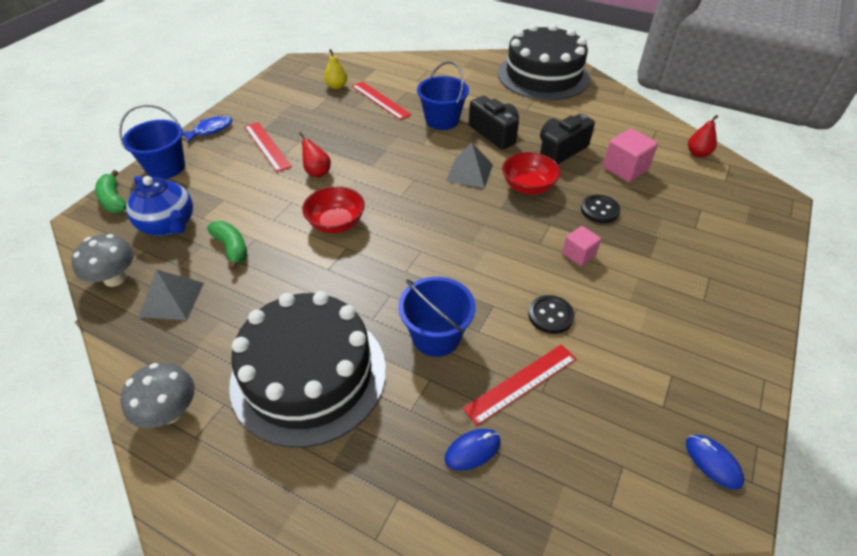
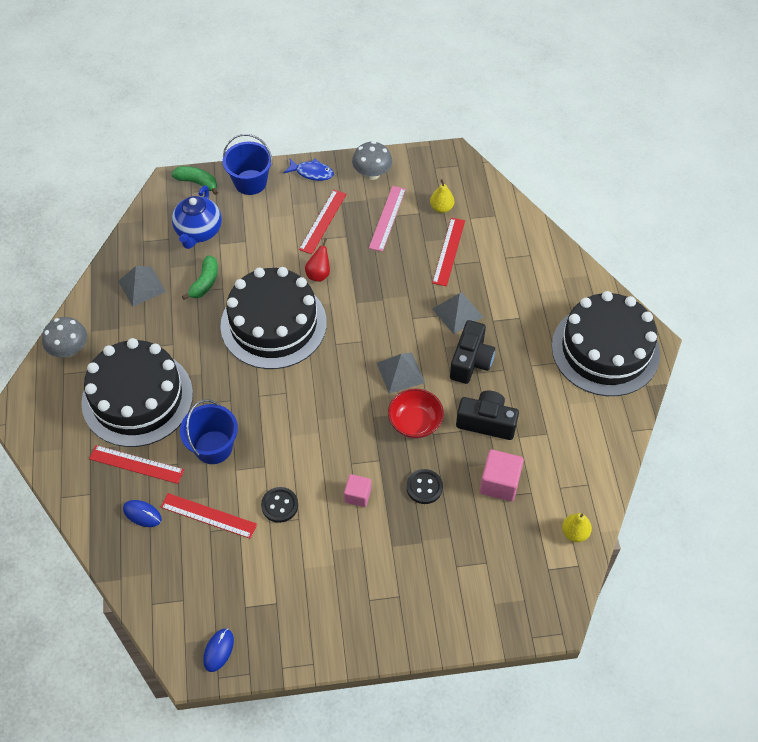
camera: 55 degrees right, 10 degrees up
(113, 200) = (197, 183): green banana -> green banana turned 90 degrees clockwise
(115, 278) = (136, 244): grey mushroom -> grey mushroom (372, 174)
(310, 113) = (387, 218): none -> pink ruler
(336, 223) = (273, 324): red bowl -> black cake
(398, 421) = (136, 464): none -> red ruler
(442, 120) = (457, 312): blue bucket -> grey pyramid
(697, 153) = (575, 533): red pear -> yellow pear

